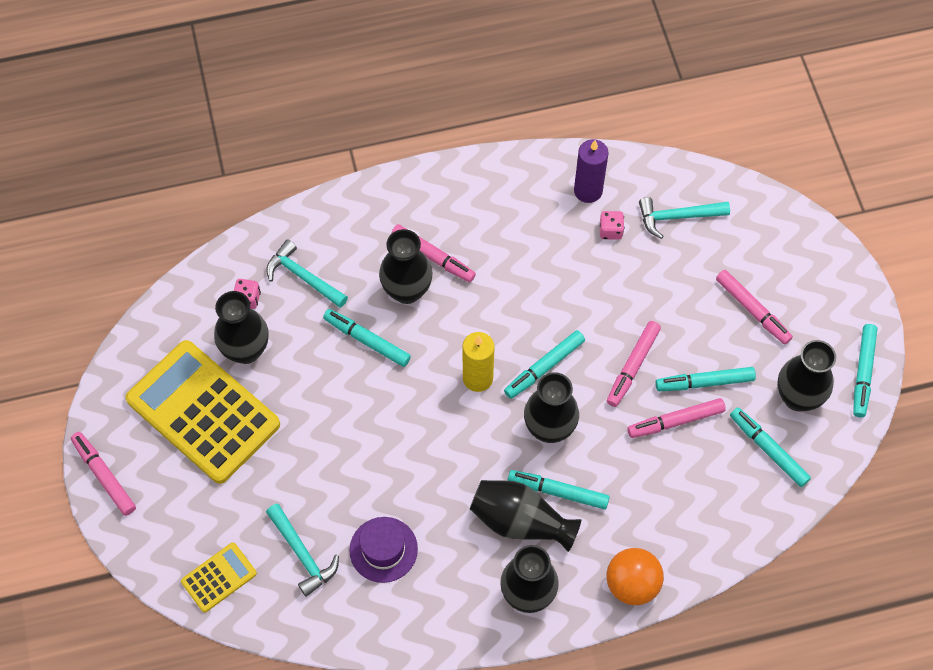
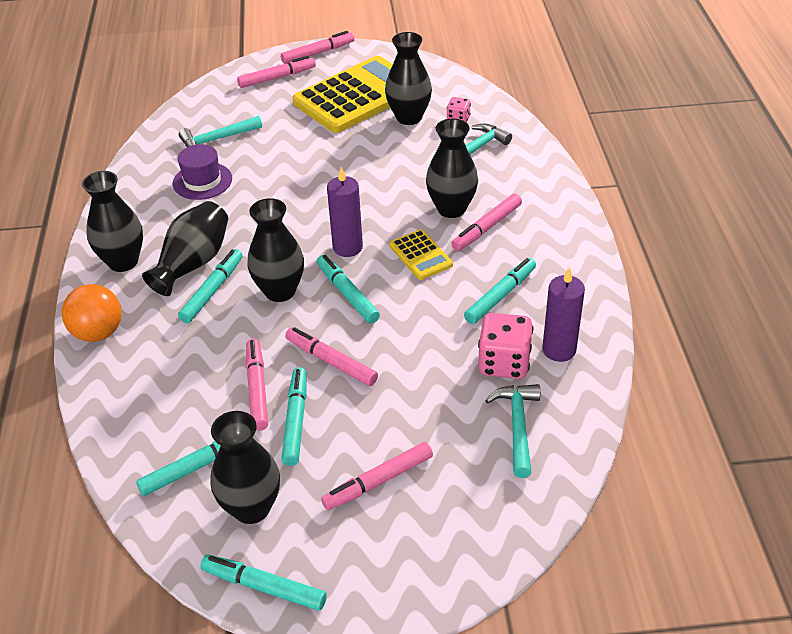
camera: 100 degrees right, 20 degrees down
(164, 514) = (277, 77): none -> pink marker
(219, 577) = (216, 100): yellow calculator -> yellow calculator (420, 255)
(367, 341) = (403, 182): turquoise marker -> turquoise marker (500, 296)
(477, 378) = (347, 247): yellow candle -> purple candle
(610, 231) = (504, 363): pink dice -> pink dice, size x1.85

